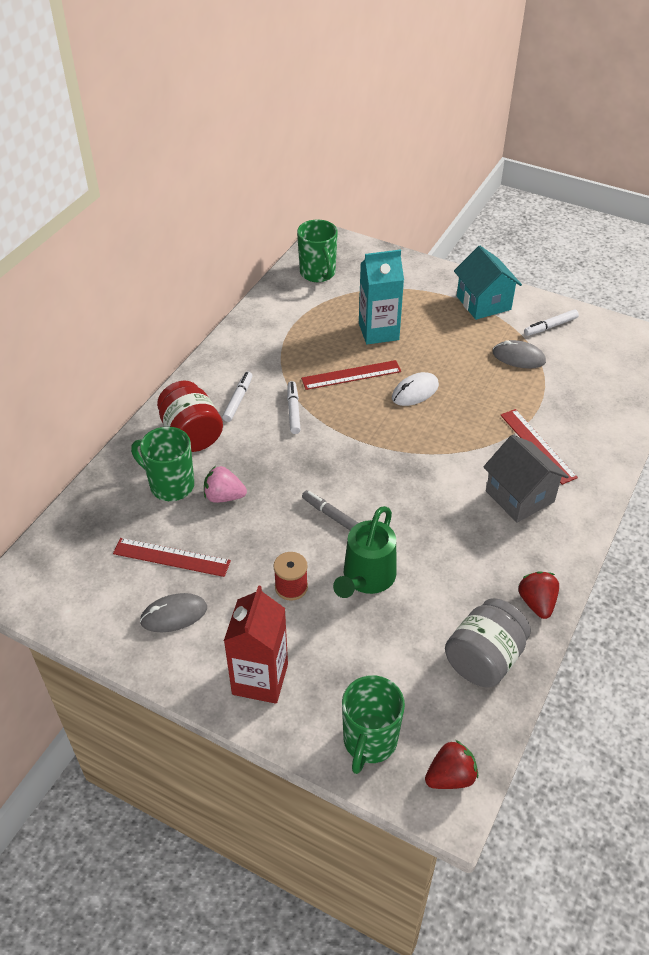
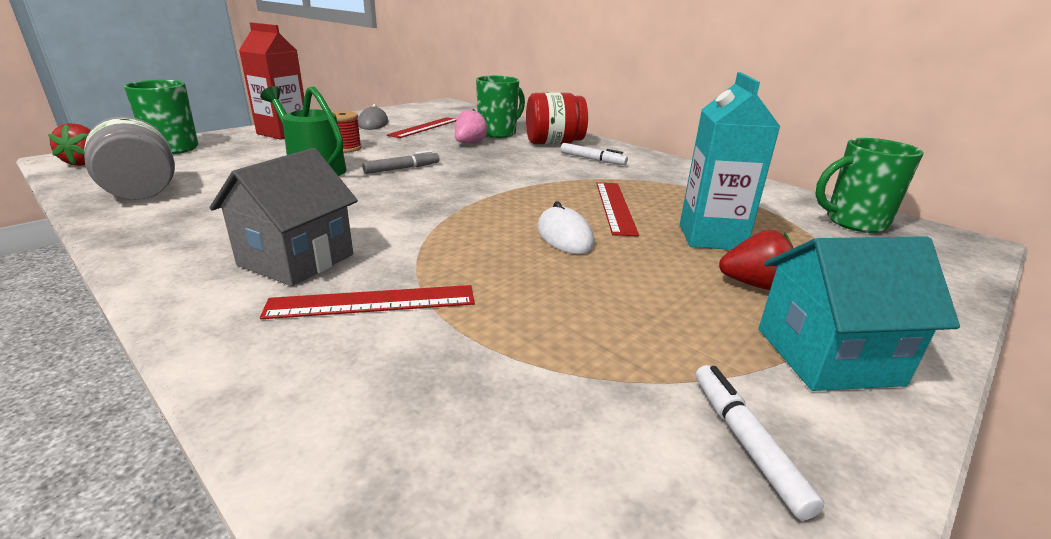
camera: 105 degrees right, 20 degrees down
(293, 411) = (564, 175): white marker -> none
(518, 357) = (623, 350): grey mouse -> none
(519, 496) = (296, 260): grey house -> grey house turned 45 degrees counterclockwise
(537, 603) = (138, 229): red strawberry -> red strawberry (754, 285)

